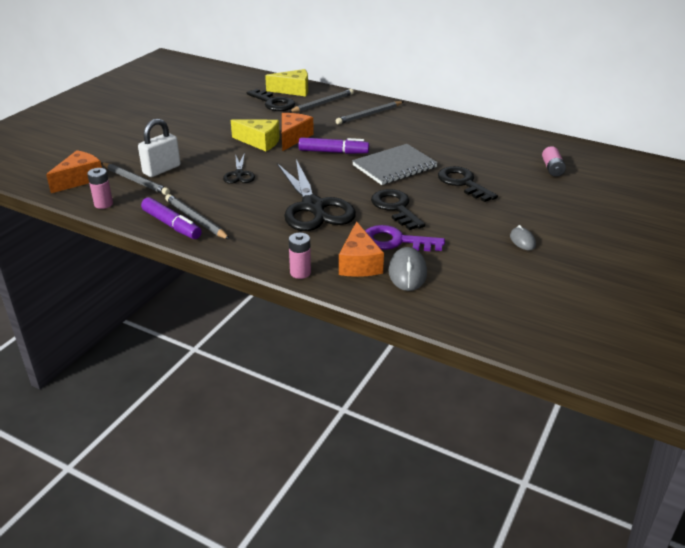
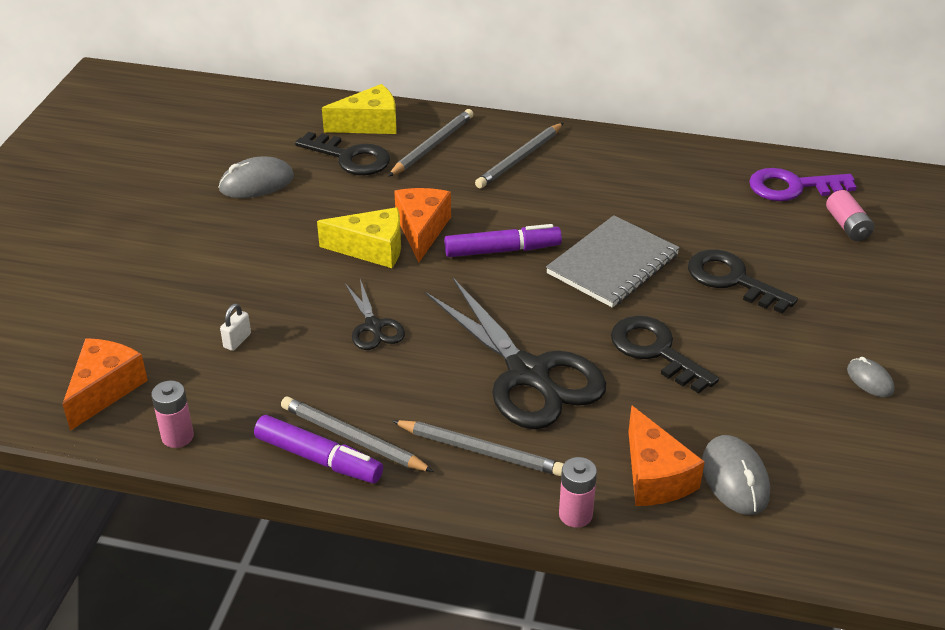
camera: 15 degrees left, 5 degrees up
(135, 181) = (205, 374): grey pencil -> grey pencil (480, 451)
(161, 169) = (237, 340): white padlock -> white padlock, size x0.49
(215, 107) = (256, 183): none -> grey mouse
(396, 241) = (688, 419): purple key -> purple key (793, 187)

